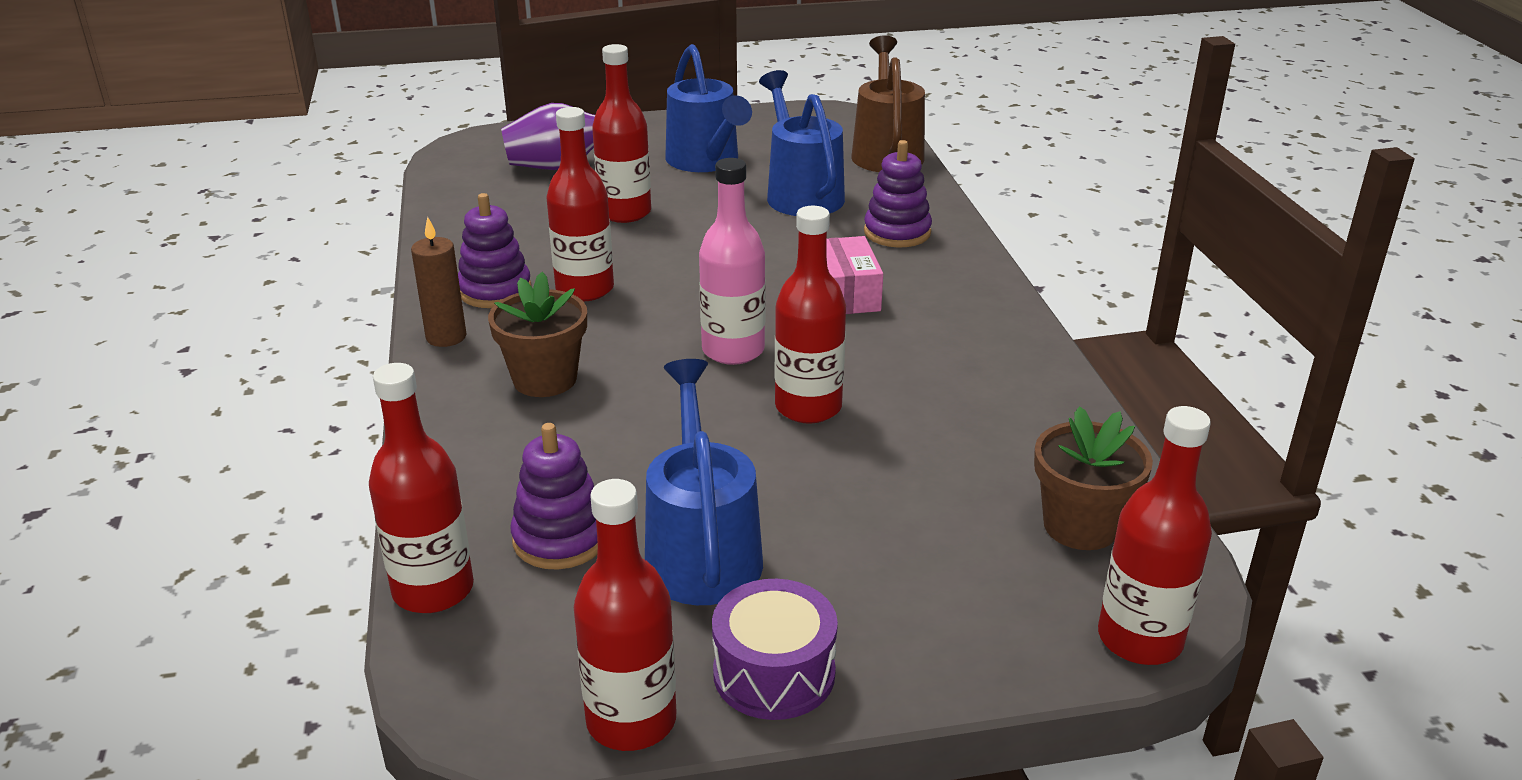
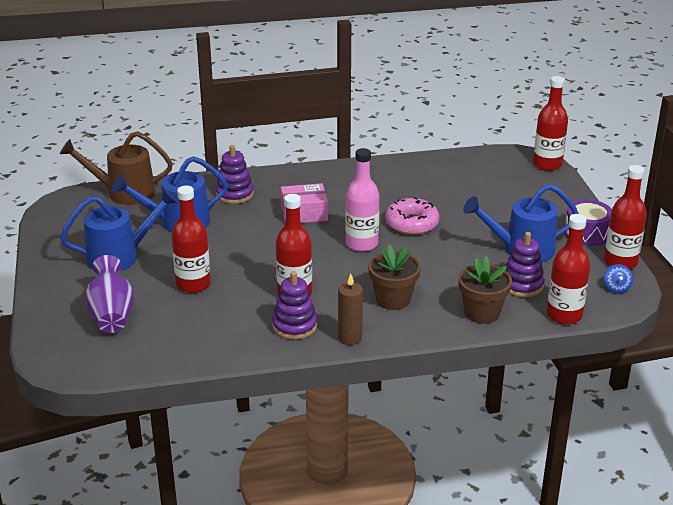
camera: 90 degrees left, 0 degrees up
(516, 693) = (616, 288): none -> blue spinning top
(808, 407) = (412, 224): red bottle -> pink donut
(1080, 526) = (487, 168): brown flower pot -> brown flower pot (482, 313)

